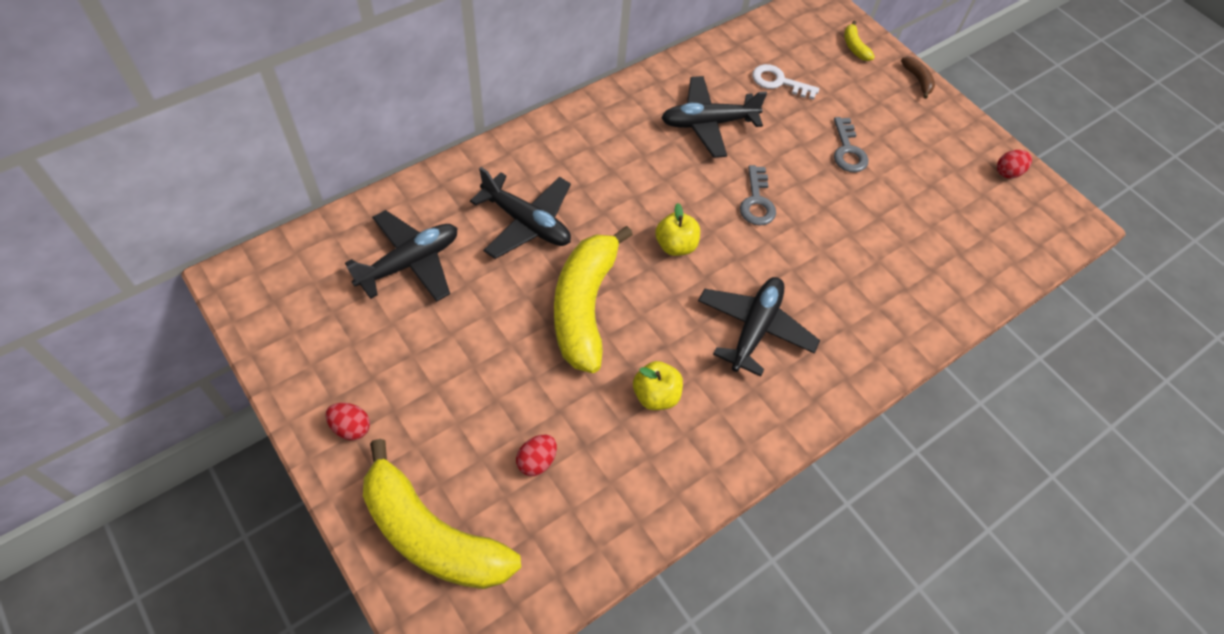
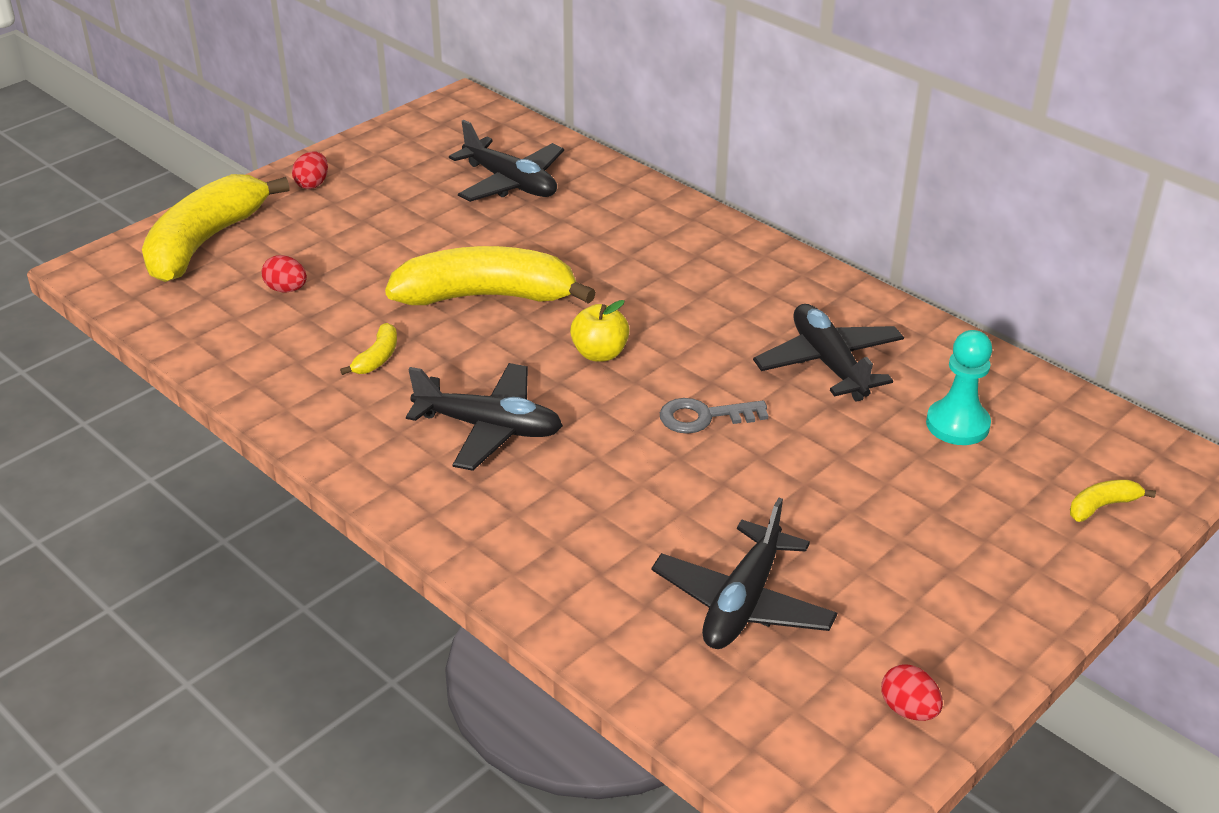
camera: 85 degrees right, 20 degrees down
(526, 222) = (592, 244): black plane -> black plane (743, 602)
(655, 395) = (377, 358): yellow apple -> yellow banana
(778, 82) = (957, 424): white key -> turquoise pawn
(848, 151) = (851, 504): grey key -> none
(918, 80) = (1073, 588): brown banana -> none

